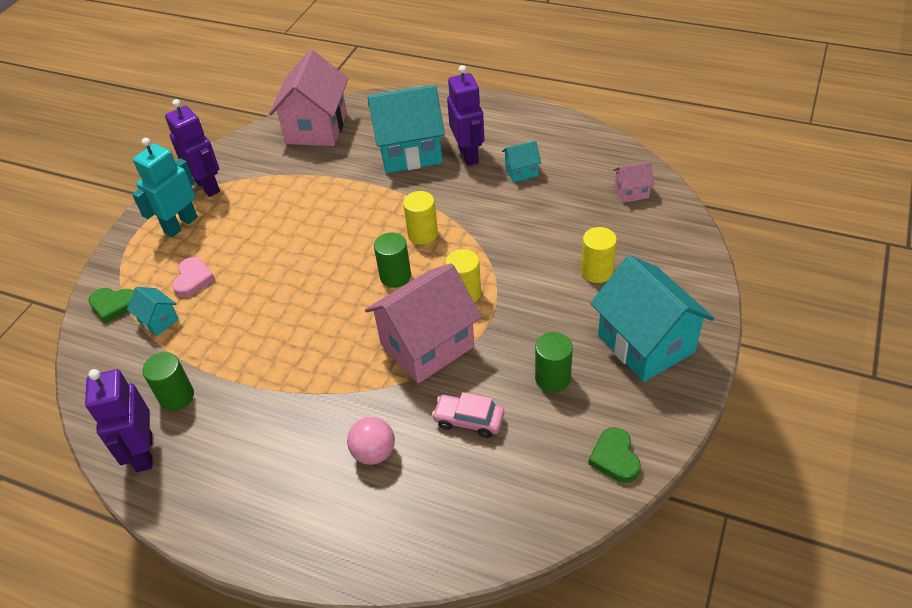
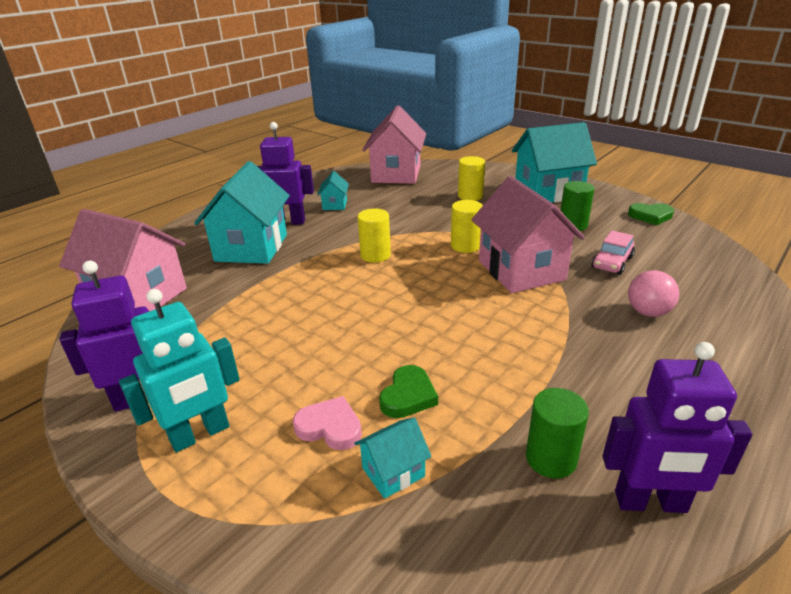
camera: 75 degrees left, 15 degrees down
(113, 305) = (327, 535): green heart -> green heart (408, 396)
(180, 225) = (200, 434): turquoise robot -> turquoise robot turned 90 degrees counterclockwise
(395, 276) = (423, 275): green cylinder -> none
(631, 192) = (396, 174): pink house -> pink house, size x2.21

